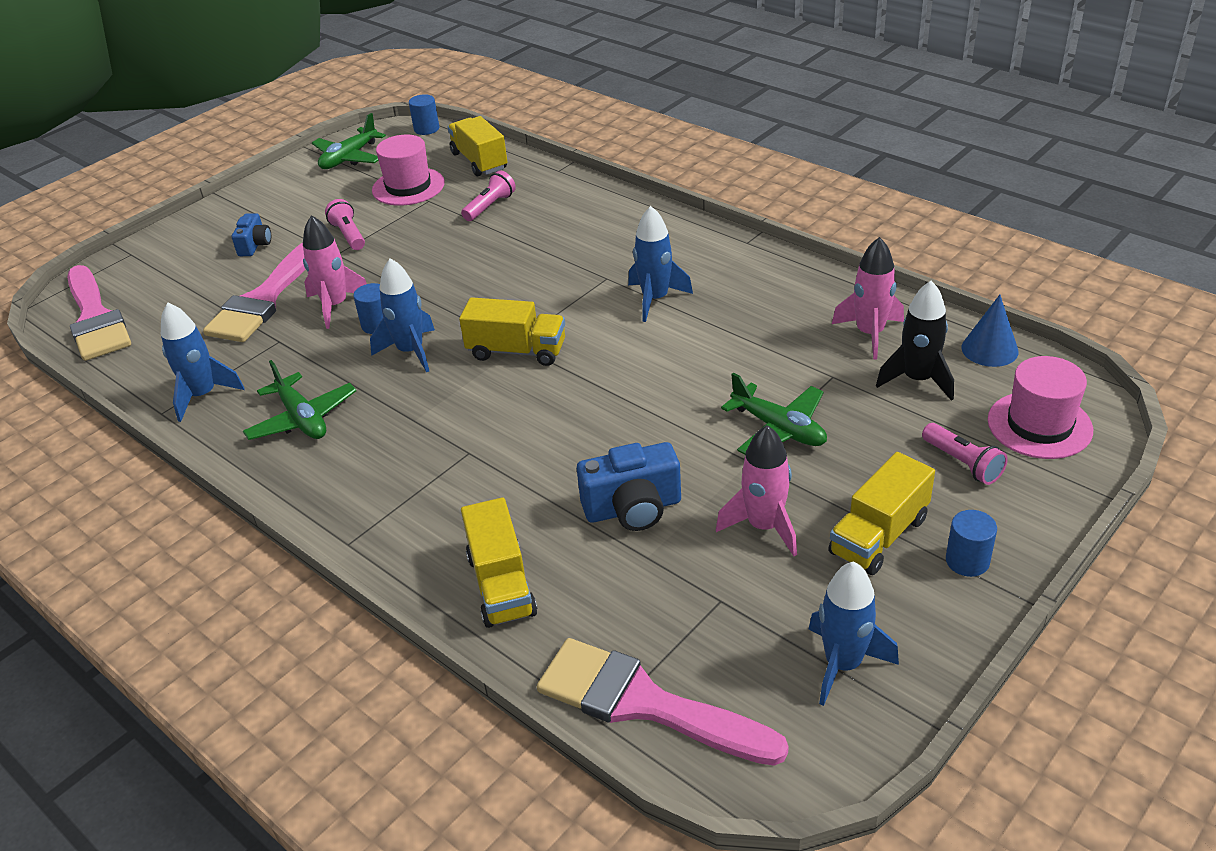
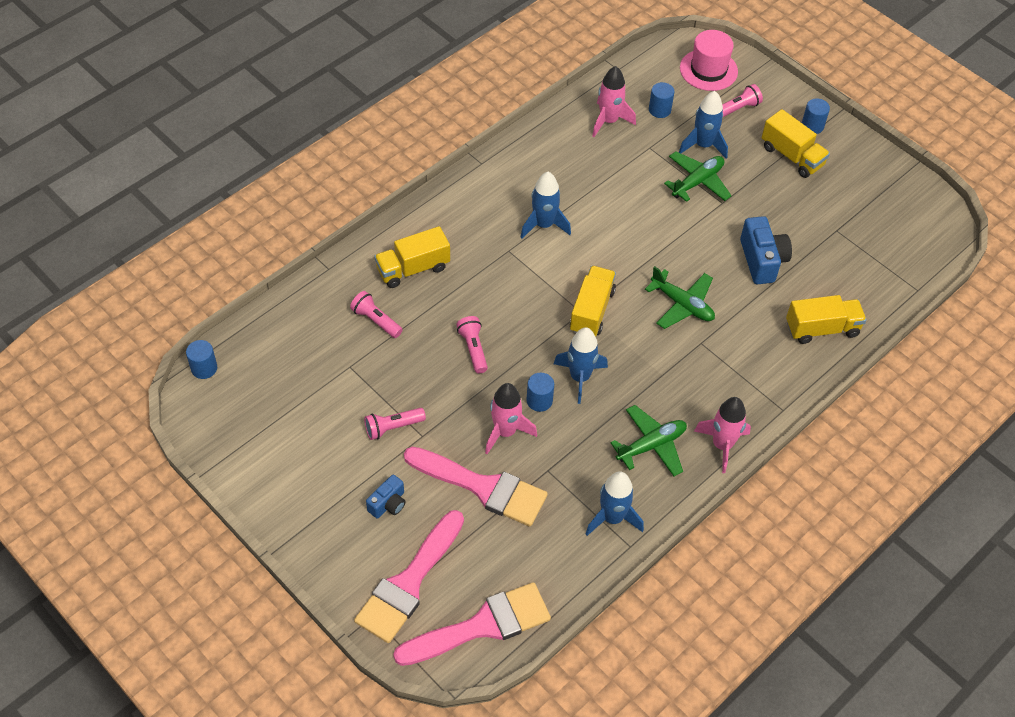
camera: 90 degrees left, 15 degrees up
(255, 245) = (388, 504): blue camera -> blue camera turned 120 degrees clockwise
(349, 158) = (240, 434): green plane -> green plane (682, 305)
(408, 187) = (318, 382): pink hat -> none
(453, 271) = (473, 349): none -> pink flashlight
(479, 161) = (289, 326): yellow truck -> yellow truck (413, 268)
(644, 703) = (906, 271): pink brush -> pink brush (409, 583)
(764, 526) = (781, 203): pink rocket -> pink rocket (722, 445)
(843, 664) = (880, 188): blue rocket -> blue rocket (703, 145)
(917, 380) = (659, 110): black rocket -> blue cylinder
(989, 349) = (635, 71): blue cone -> none

